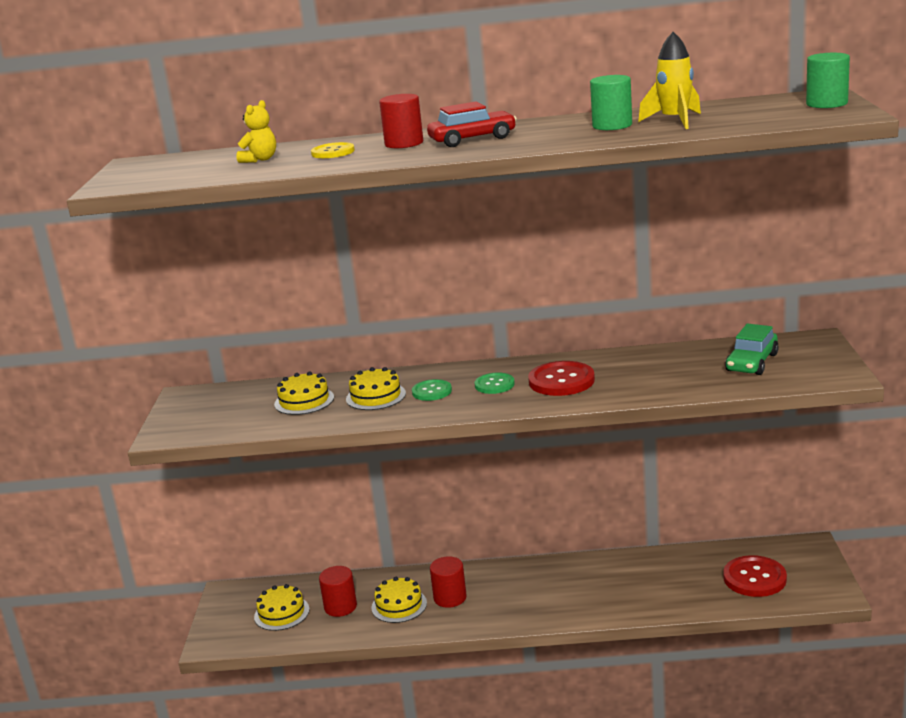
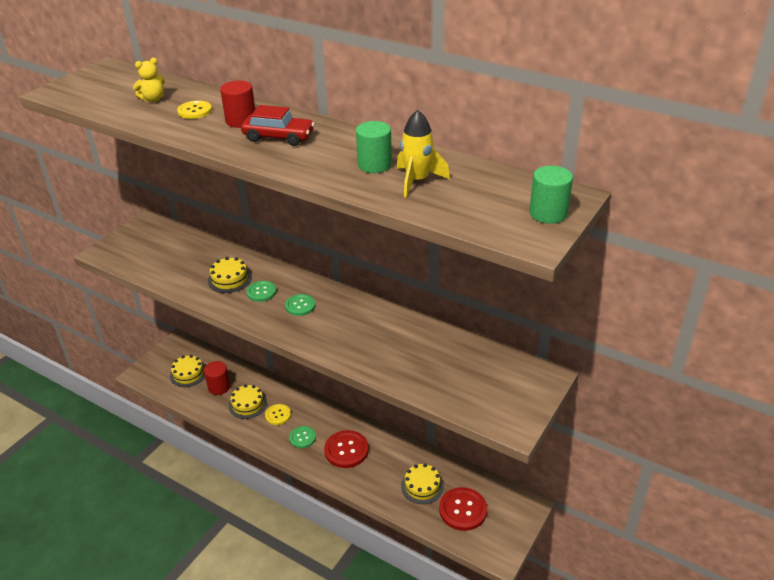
camera: 30 degrees right, 15 degrees up
(304, 401) = (192, 262): yellow cake -> yellow cake (422, 486)
(450, 598) = (278, 415): red cylinder -> yellow button
(505, 603) = (302, 437): none -> green button
(561, 381) = (339, 324): red button -> red button (346, 450)
(752, 363) = (473, 376): green car -> none

